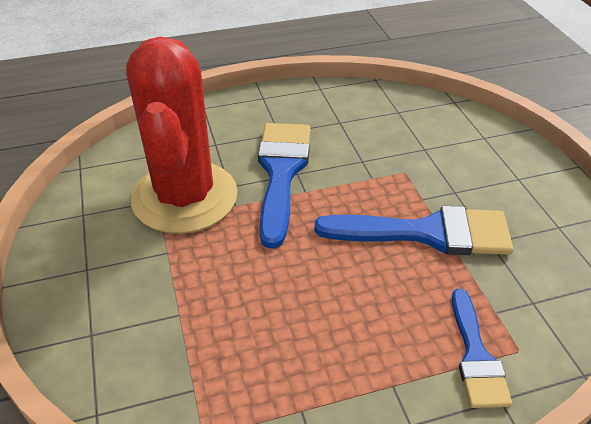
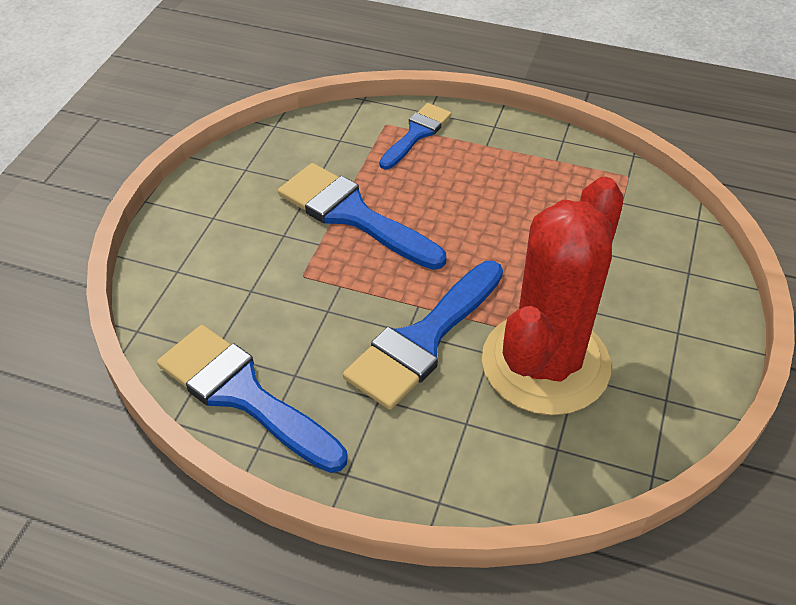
camera: 145 degrees left, 5 degrees up
(356, 102) = (243, 394): none -> blue brush

